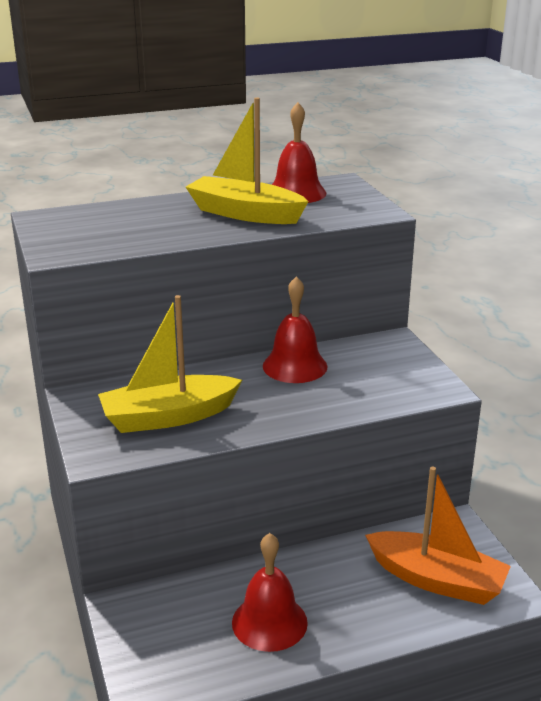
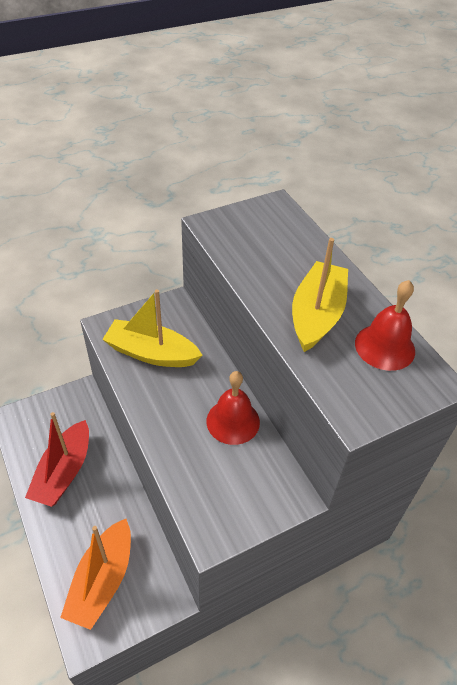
camera: 80 degrees right, 20 degrees up
(168, 417) = (151, 353): yellow boat -> yellow boat turned 45 degrees counterclockwise
(269, 622) = (64, 472): red bell -> red boat

